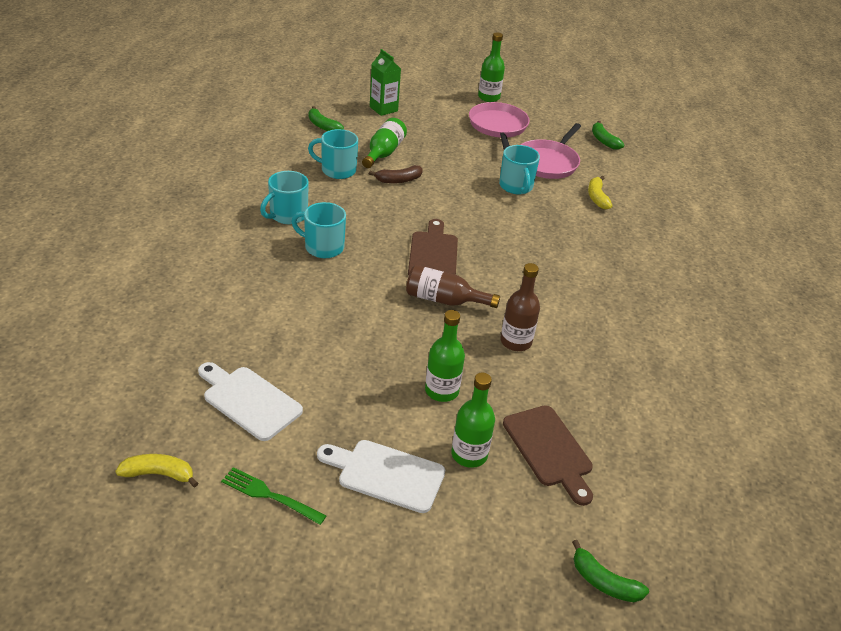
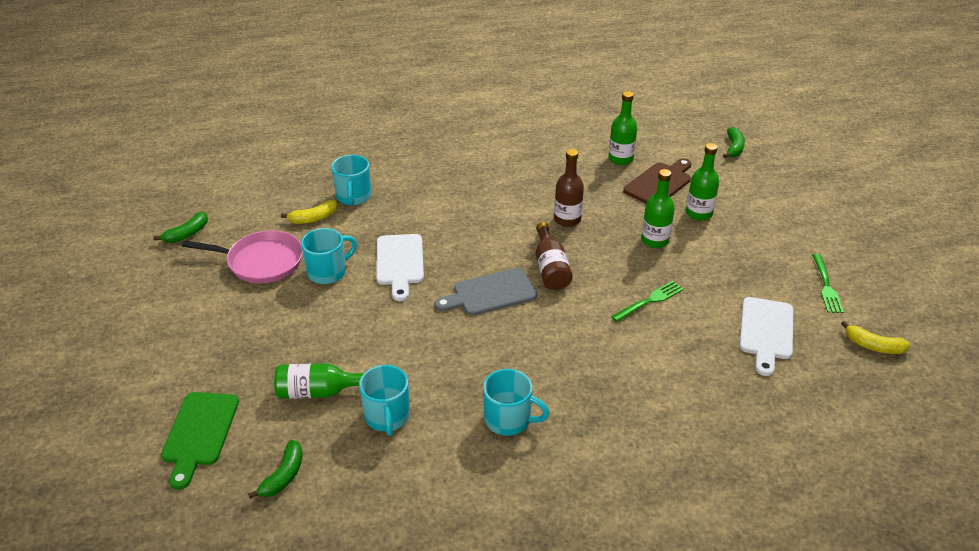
camera: 110 degrees left, 0 degrees up
(159, 474) = (873, 346): yellow banana -> yellow banana turned 45 degrees counterclockwise
(323, 247) = (541, 369): turquoise mug -> turquoise mug (353, 196)
(353, 342) = (650, 300): none -> green fork
(383, 109) = (199, 433): green carton -> green cutting board
(386, 474) = (753, 242): white cutting board -> white cutting board (400, 263)
(398, 180) = (374, 358): brown banana -> none
(433, 254) = (490, 293): brown cutting board -> grey cutting board
(488, 97) = (114, 345): green bottle -> green bottle (620, 159)
(498, 127) = (196, 316): pink pan -> none

